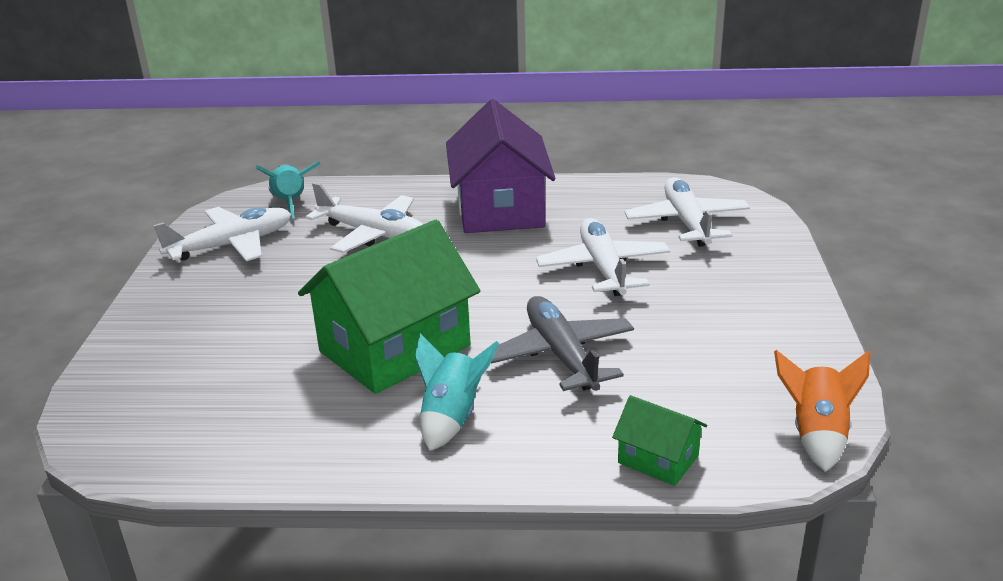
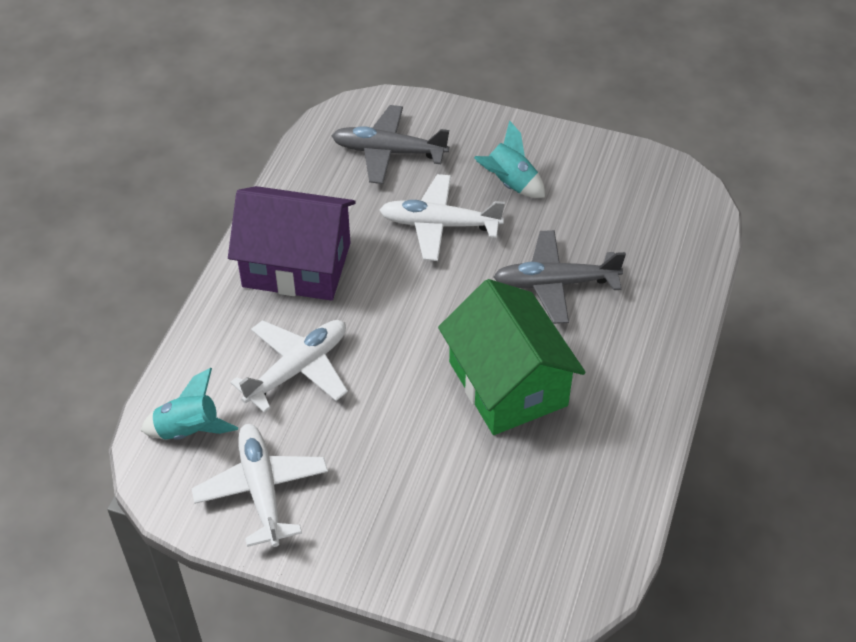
camera: 75 degrees left, 20 degrees up
(452, 417) = (611, 364): turquoise rocket -> turquoise rocket (509, 183)
(658, 459) = (688, 267): green house -> none
(686, 222) = (388, 152): white plane -> grey plane
(816, 434) = (685, 185): orange rocket -> none

